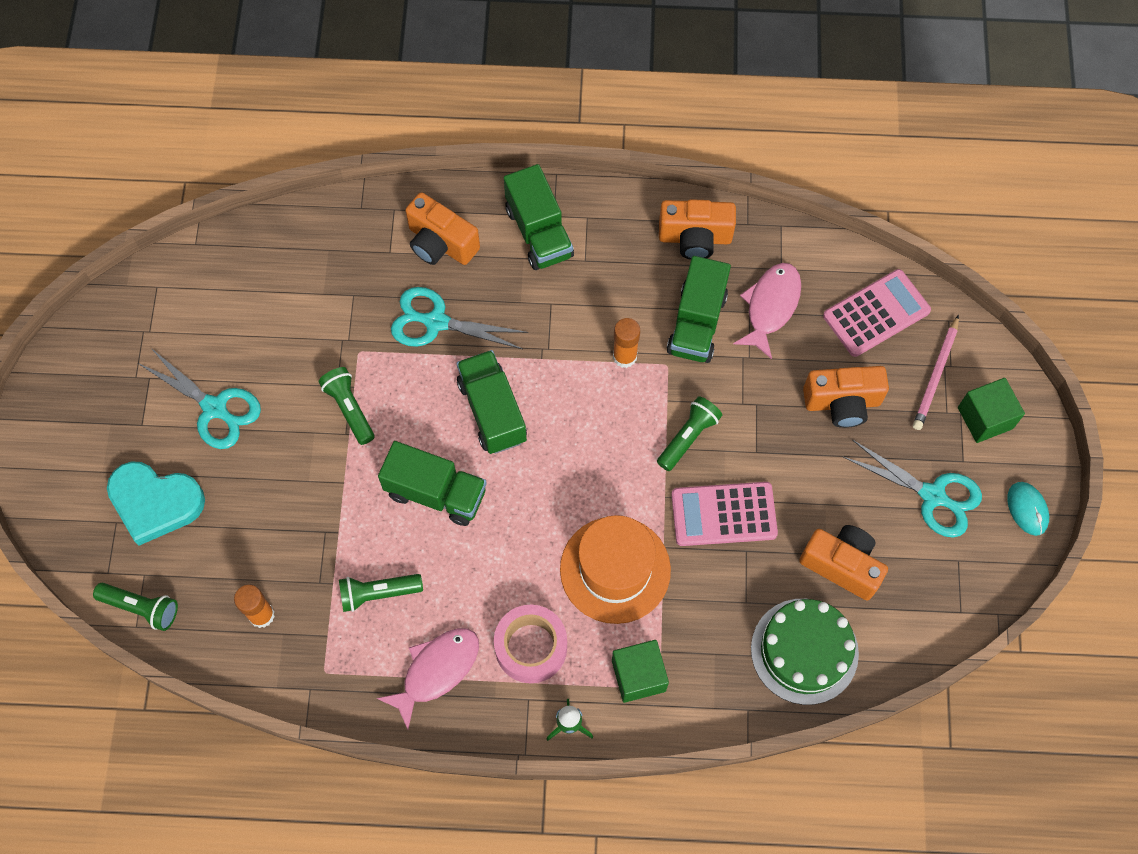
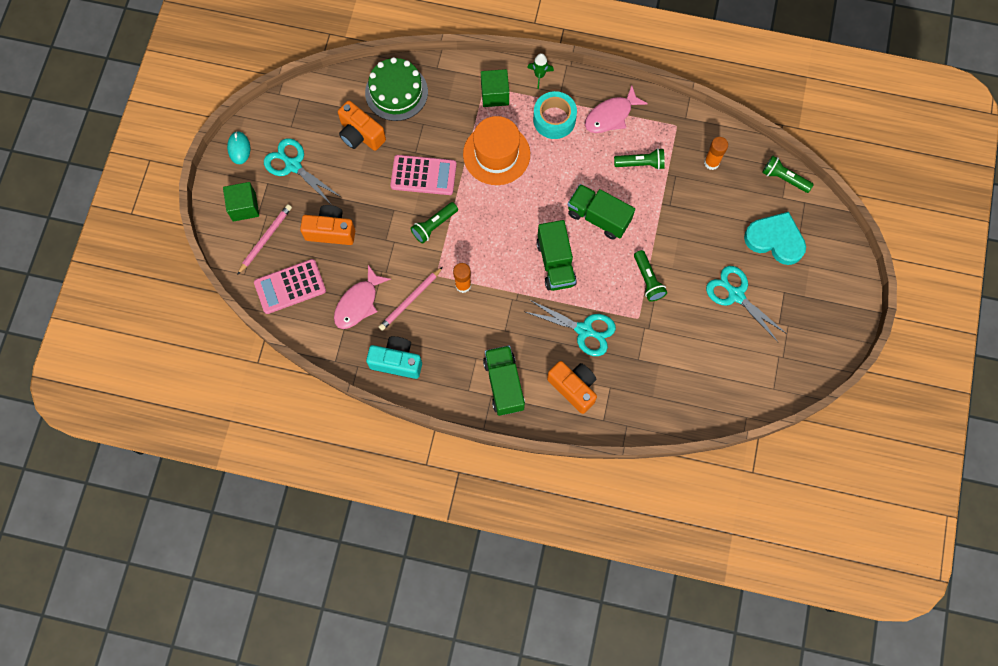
camera: 170 degrees left, 5 degrees up
(531, 647) = (554, 119): pink tape -> turquoise tape
(695, 238) = (396, 361): orange camera -> turquoise camera
(697, 323) = (410, 300): green truck -> pink pencil

